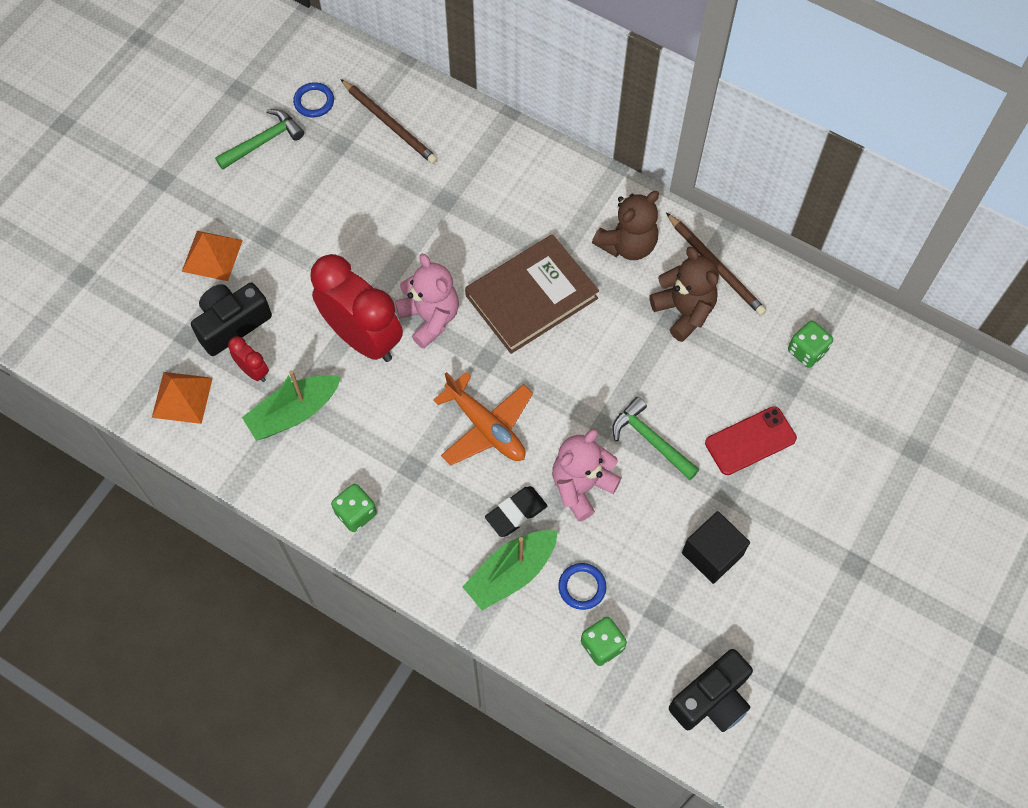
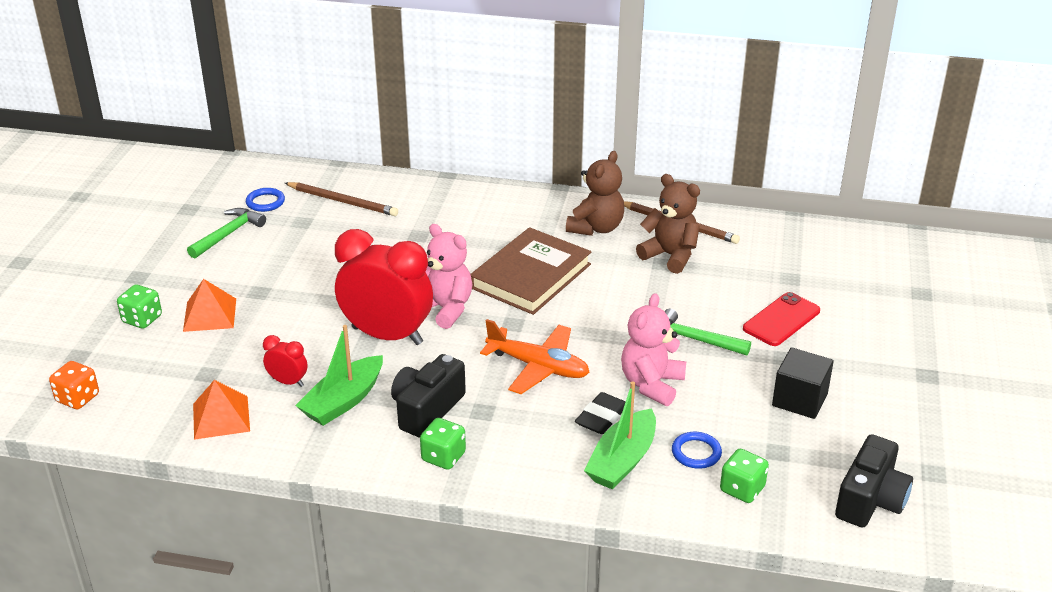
camera: 20 degrees left, 30 degrees down
(68, 331) = (78, 398): none -> orange dice
(232, 324) = (251, 355): black camera -> black camera (427, 409)
(807, 351) = (789, 256): green dice -> green dice (142, 319)

